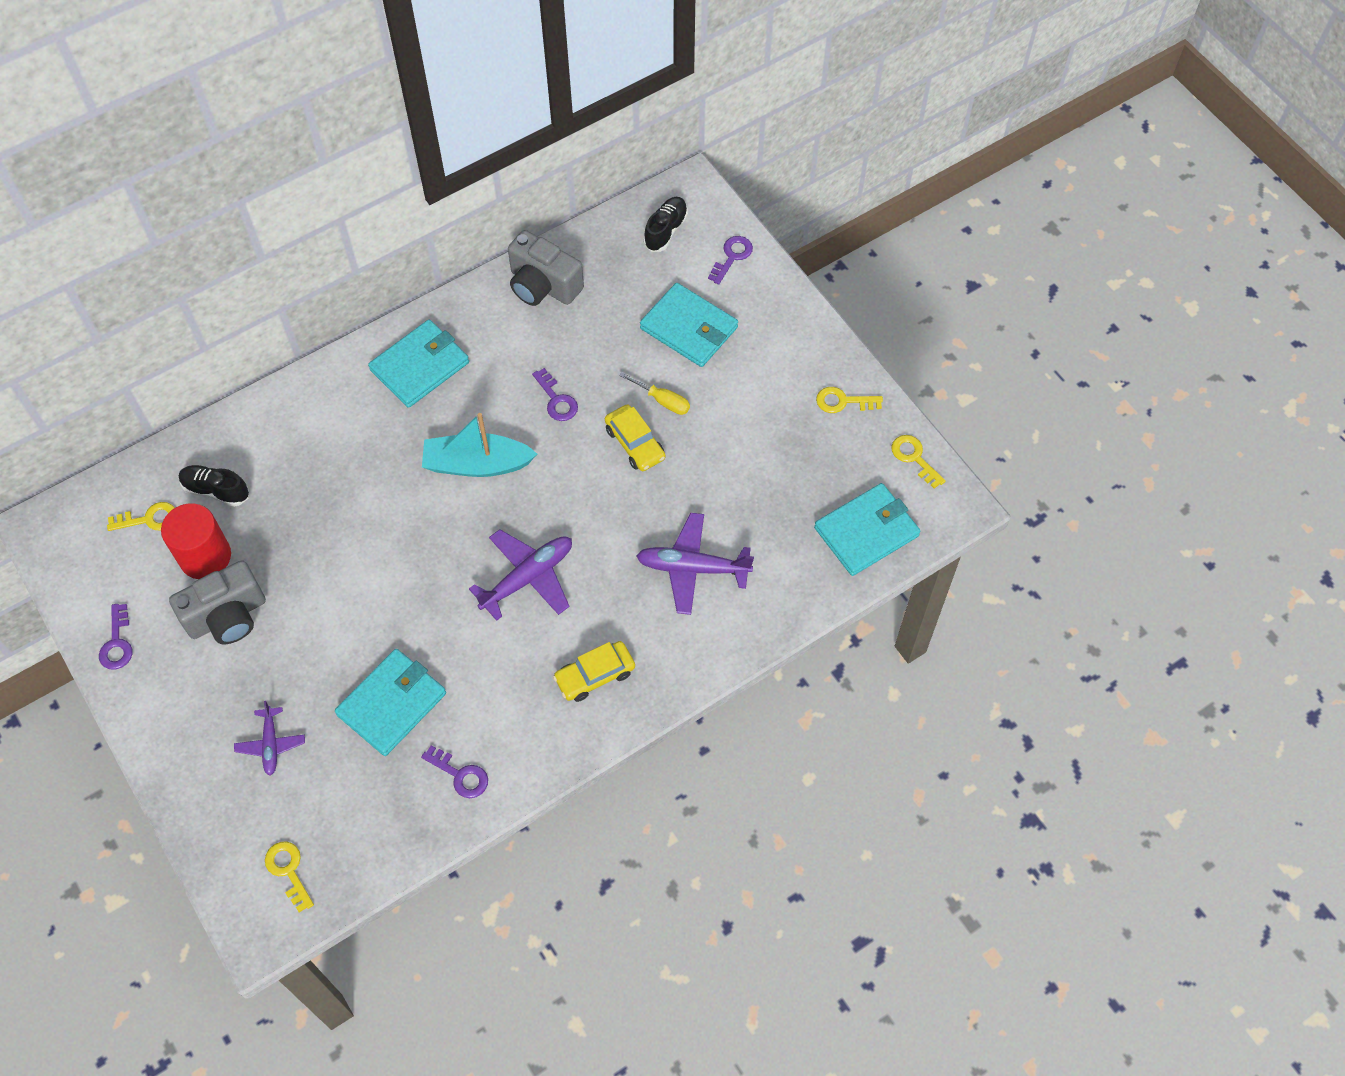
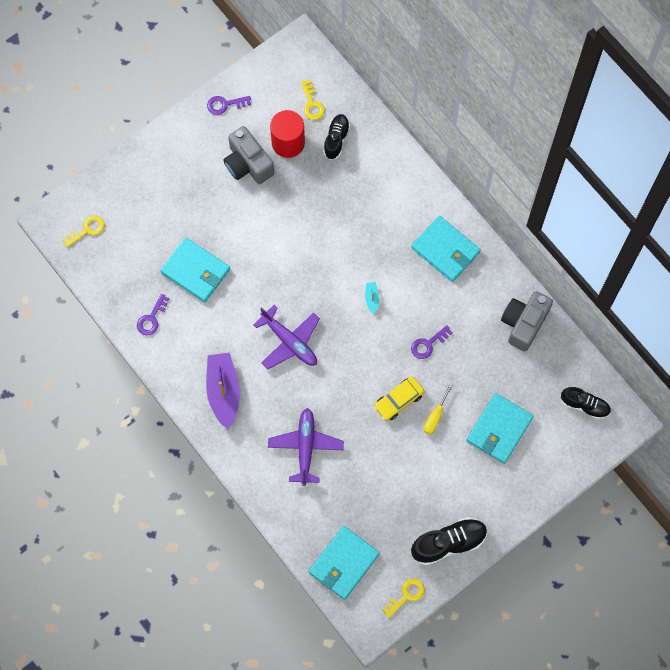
camera: 85 degrees right, 10 degrees up
(271, 744) = (165, 205): purple plane -> none
(477, 464) = (372, 298): turquoise boat -> turquoise boat, size x0.43
(595, 675) = (223, 392): yellow car -> purple boat
(732, 257) = (566, 455): purple key -> none
(843, 401) = (448, 543): yellow key -> black shoe
(866, 532) = (343, 563): turquoise wallet -> turquoise wallet turned 75 degrees clockwise

